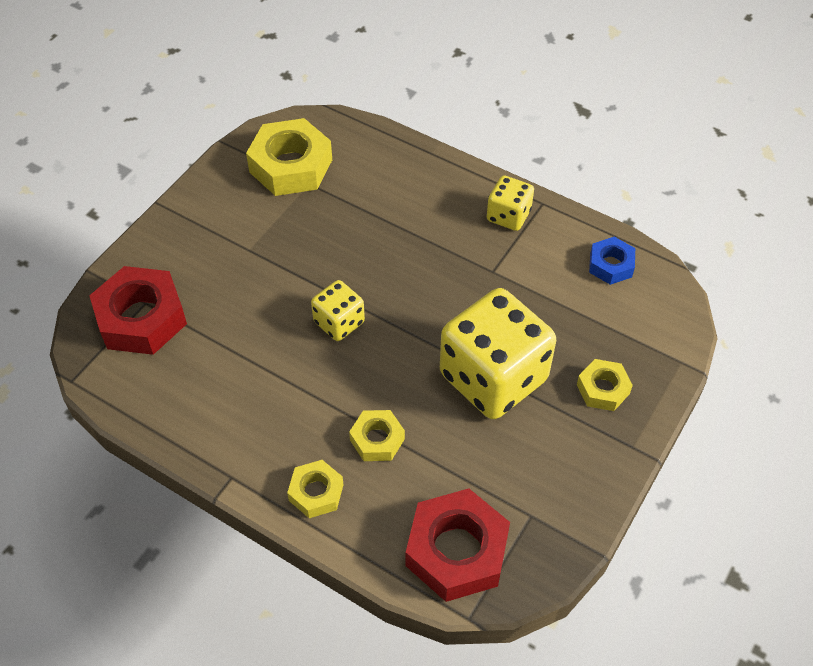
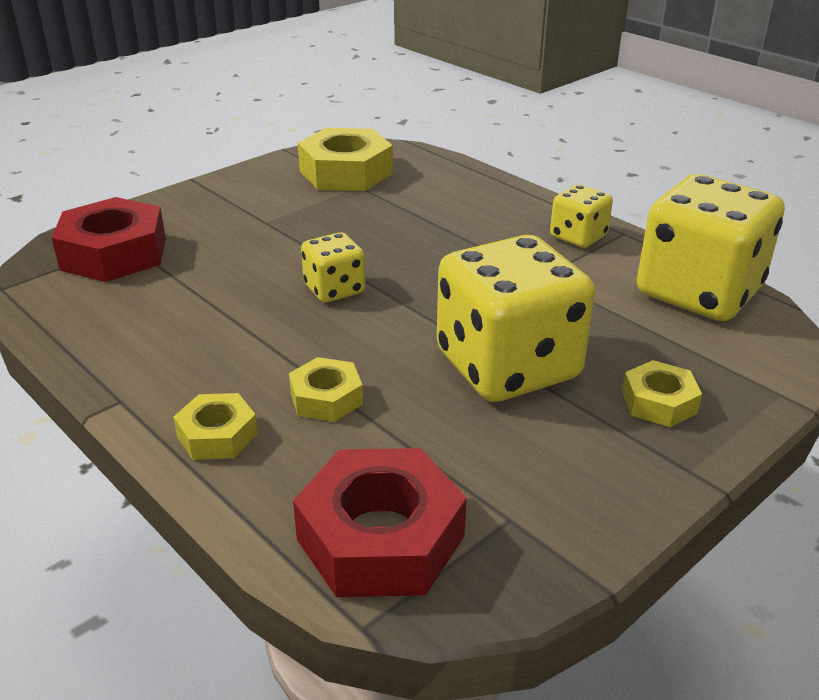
camera: 15 degrees right, 20 degrees down
(610, 265) = (698, 292): blue nut -> yellow dice

